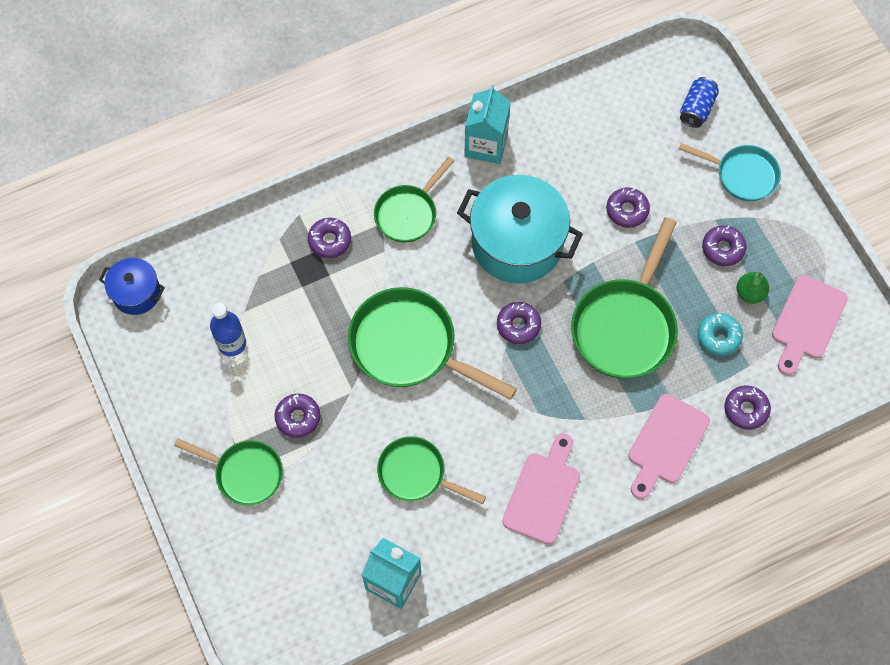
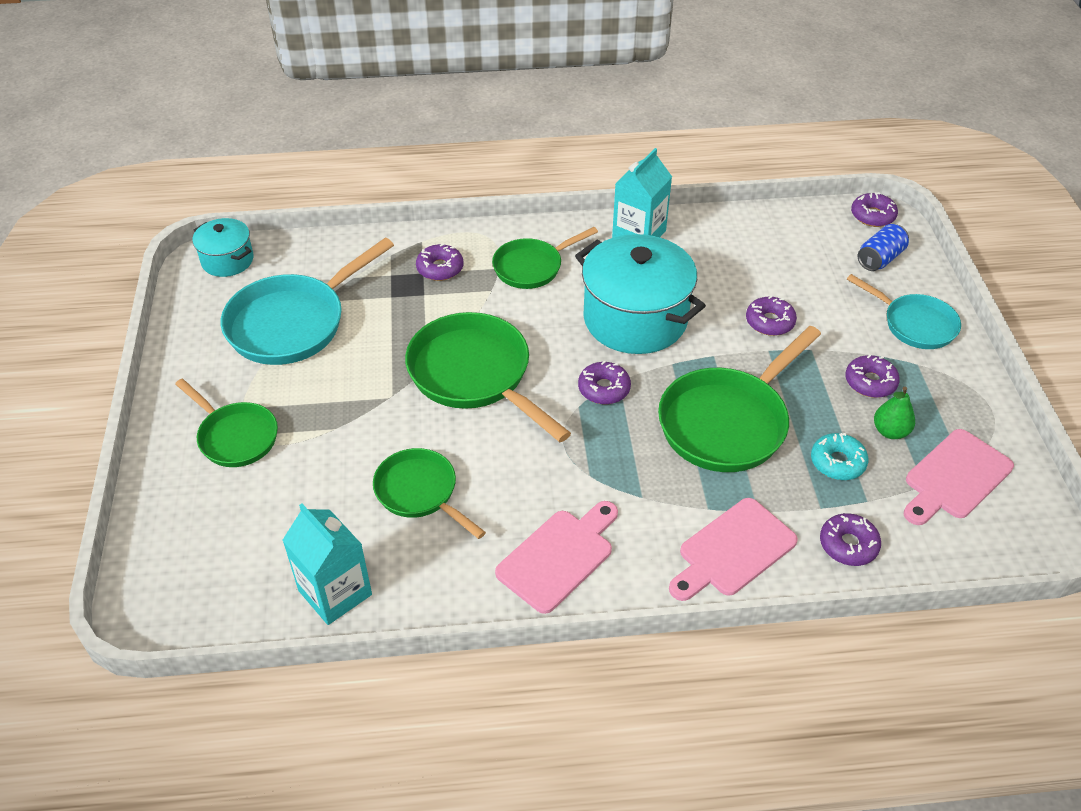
camera: 20 degrees right, 20 degrees down
(136, 293) = (227, 260): blue pot -> turquoise pot
(232, 343) = (293, 323): blue bottle -> turquoise pan
(298, 417) = (321, 403): purple donut -> purple donut (872, 216)

